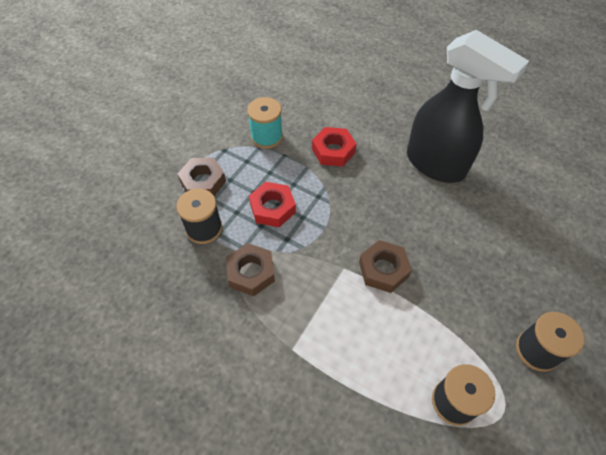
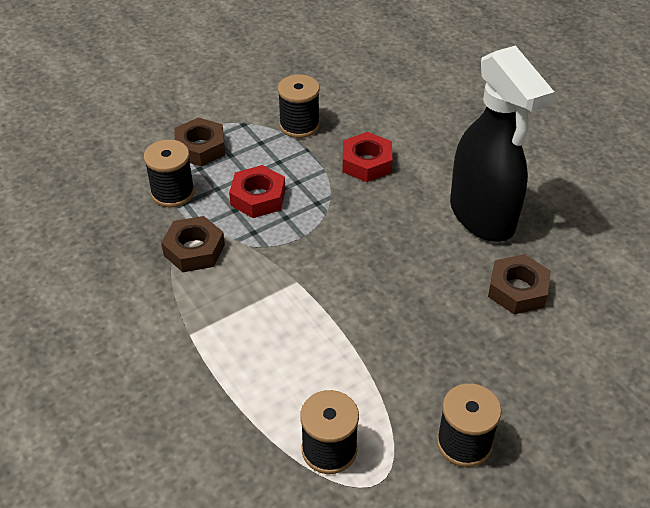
camera: 25 degrees right, 10 degrees down
(267, 137) = (299, 125): turquoise spool -> black spool
(383, 269) = (340, 299): brown nut -> brown nut (517, 290)

